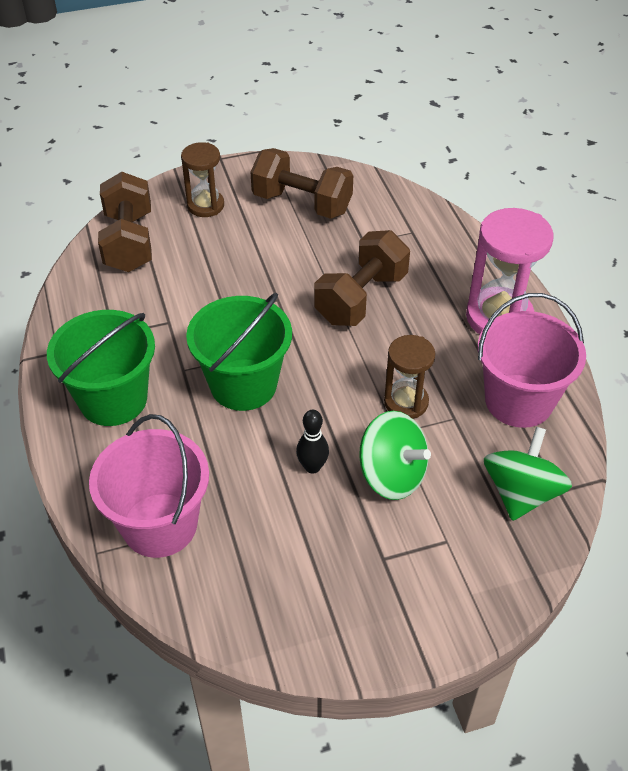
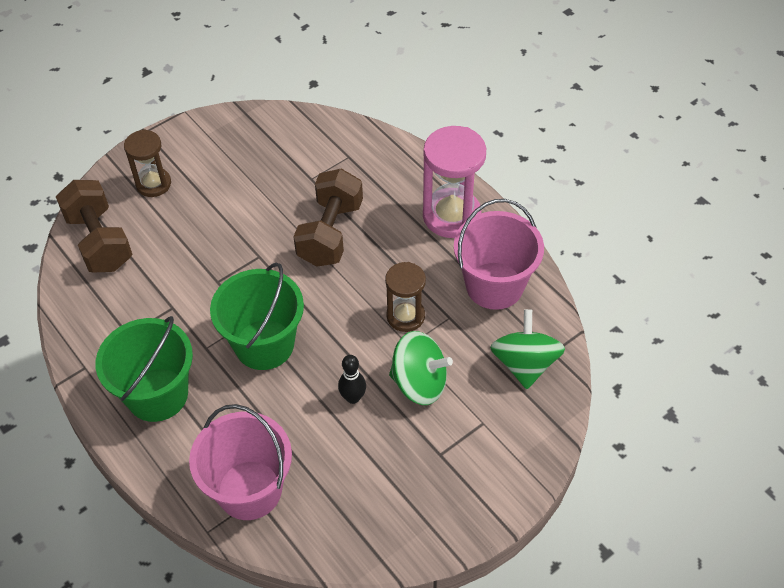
camera: 20 degrees left, 5 degrees up
(302, 203) = (240, 156): brown dumbbell -> none

